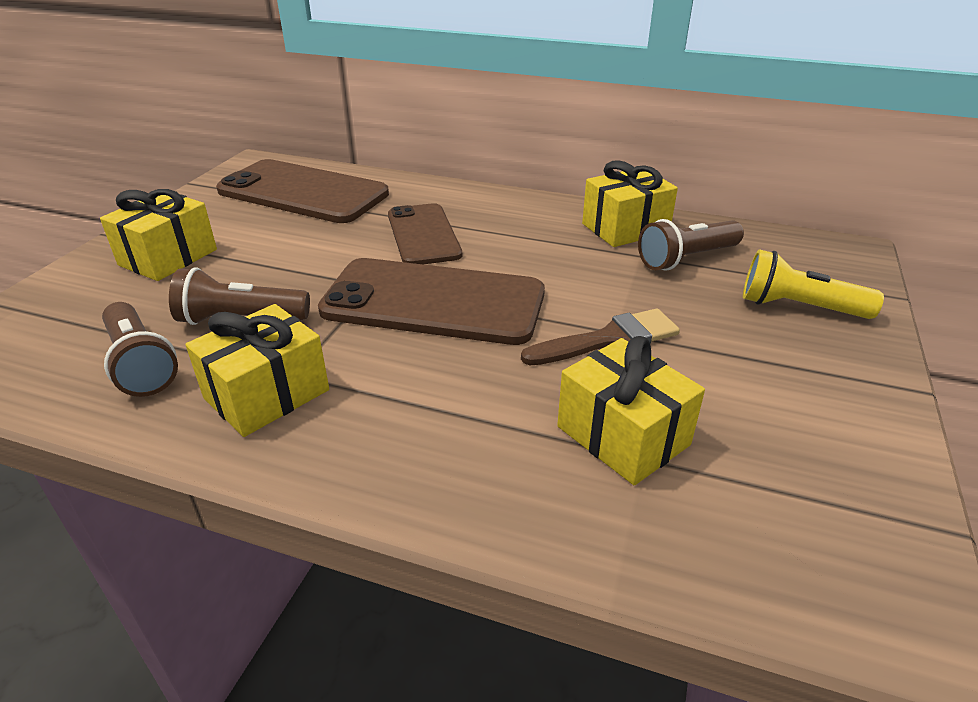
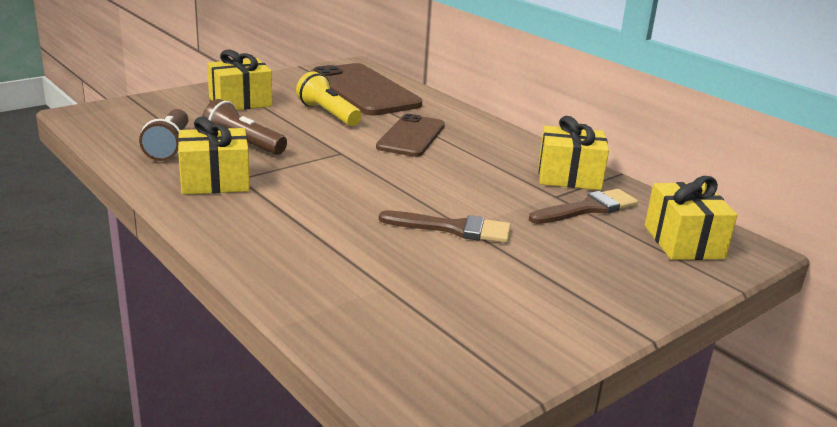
camera: 30 degrees right, 10 degrees down
(433, 302) = (366, 173): brown phone -> none
(623, 435) = (388, 272): yellow gift -> yellow gift (683, 242)
(686, 259) = (588, 208): brown flashlight -> brown brush
(798, 307) = (631, 262): yellow flashlight -> yellow flashlight (328, 114)

